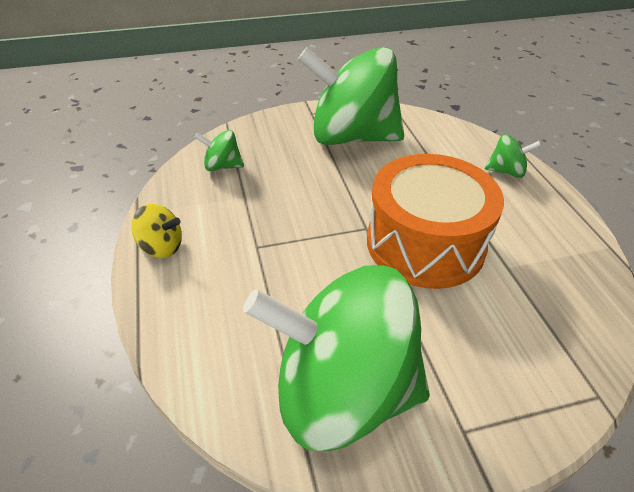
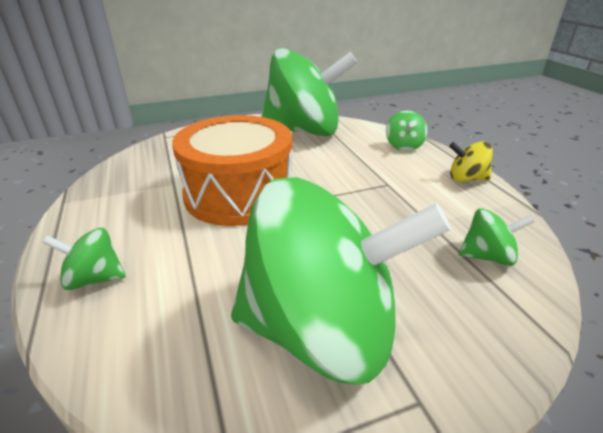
camera: 175 degrees right, 10 degrees down
(190, 324) = (403, 146): none -> green spinning top

